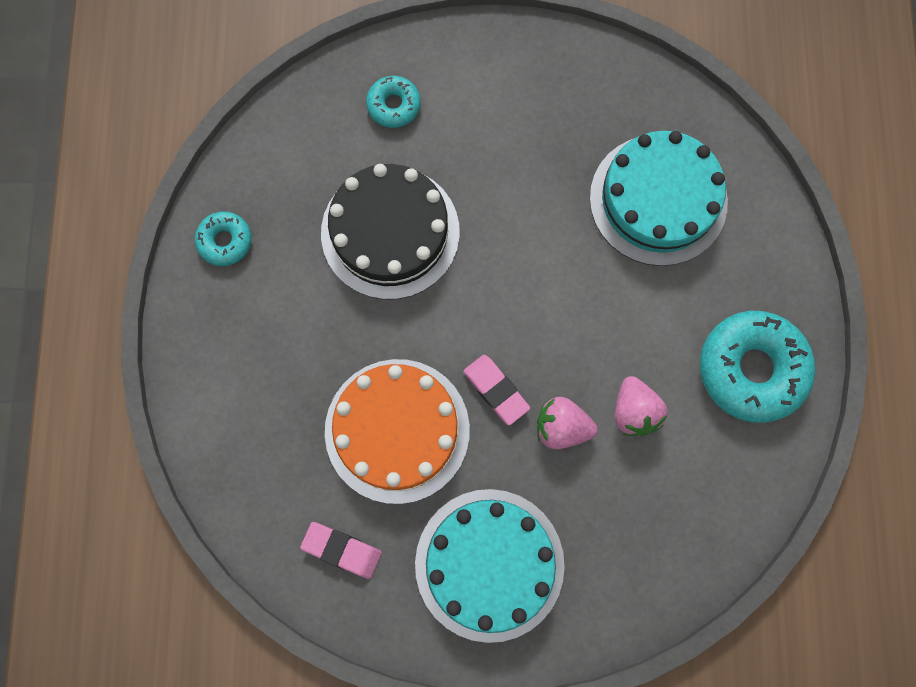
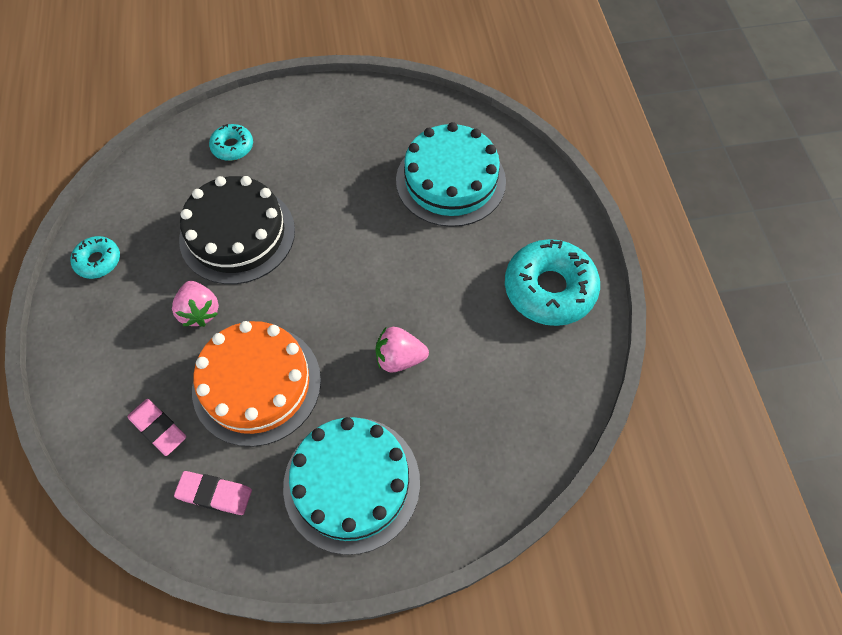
camera: 10 degrees left, 15 degrees down
(496, 390) = (339, 338): pink eraser -> pink eraser (158, 428)
(634, 411) = (459, 336): pink strawberry -> pink strawberry (200, 311)

